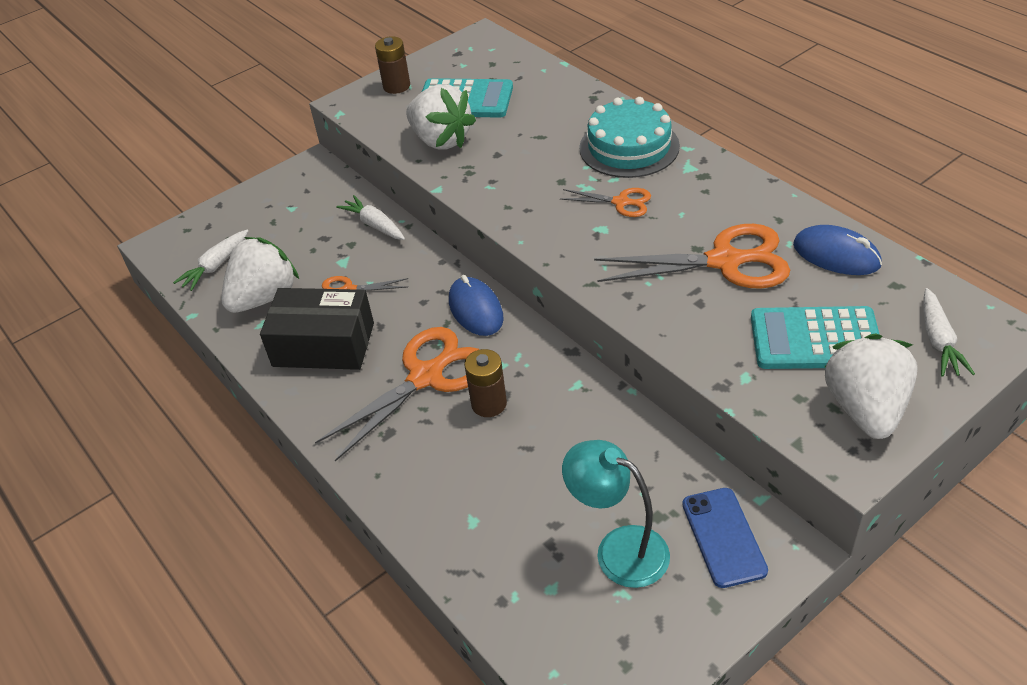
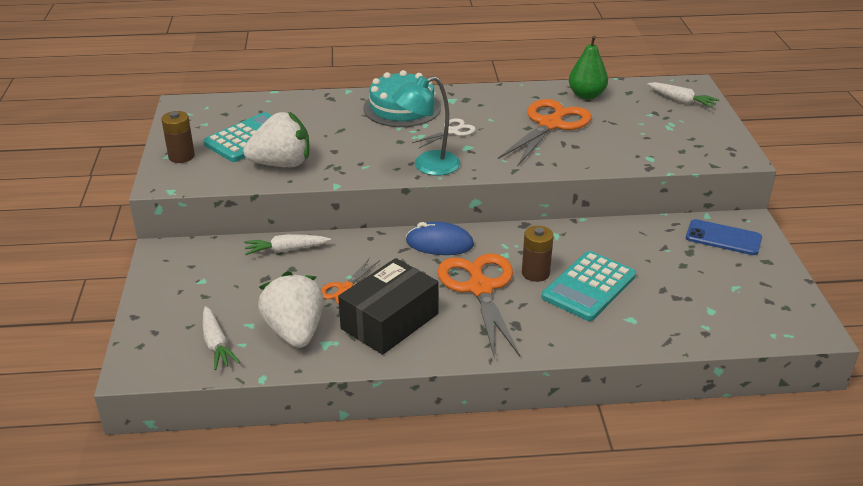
camera: 60 degrees left, 10 degrees down
(618, 549) = (702, 275): turquoise lamp -> turquoise lamp (427, 166)
(621, 202) = (452, 131): orange scissors -> white scissors
(815, 339) = (643, 128): turquoise calculator -> turquoise calculator (589, 286)
(836, 255) = (586, 95): blue mouse -> green pear
(865, 409) = (708, 138): white strawberry -> none

